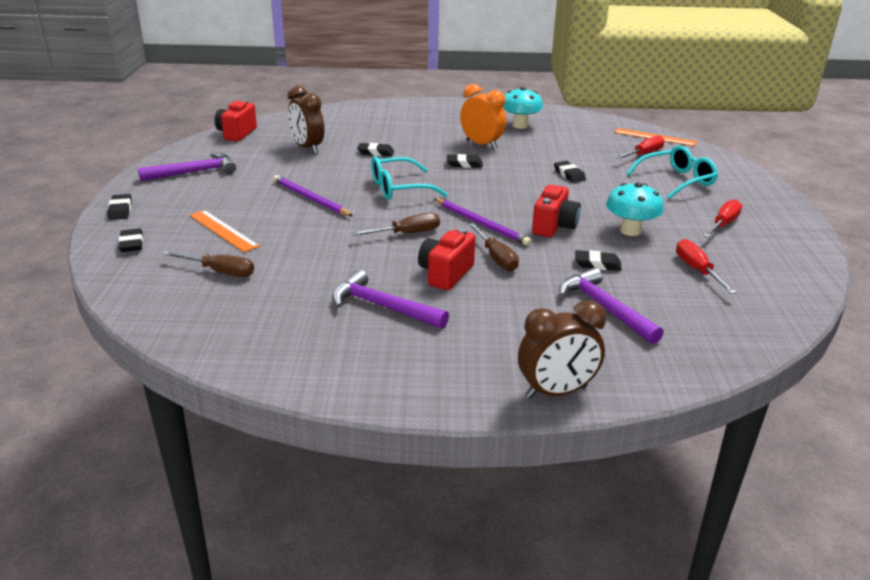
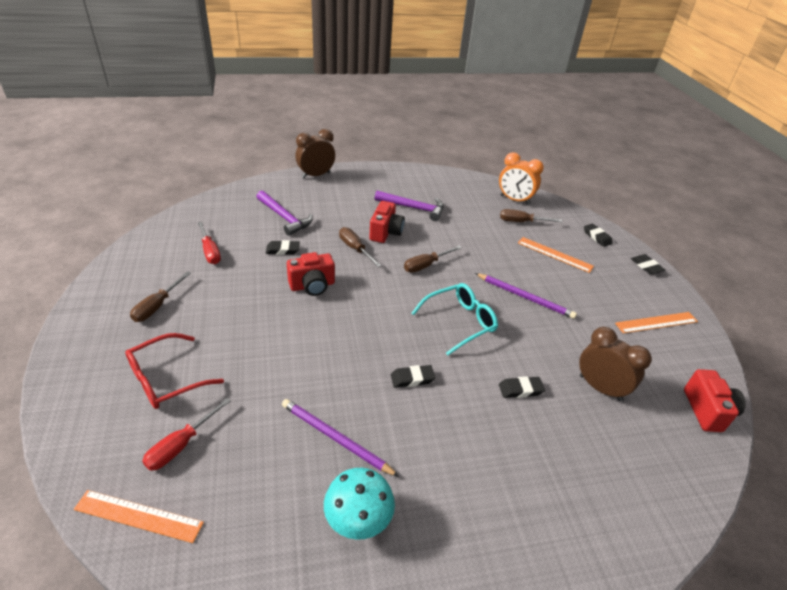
camera: 165 degrees right, 10 degrees up
(194, 172) = (656, 322): purple hammer -> orange ruler
(481, 144) = (404, 435): orange clock -> orange clock (514, 200)
(481, 224) = (372, 282): purple pencil -> purple pencil (335, 438)
(554, 226) = (312, 286): red camera -> red camera turned 120 degrees counterclockwise
(569, 175) = (291, 373): black eraser -> none
(630, 231) = (247, 288): turquoise mushroom -> none
(676, 180) = (166, 379): turquoise glasses -> red glasses
(723, 224) = (157, 306): red screwdriver -> brown screwdriver

